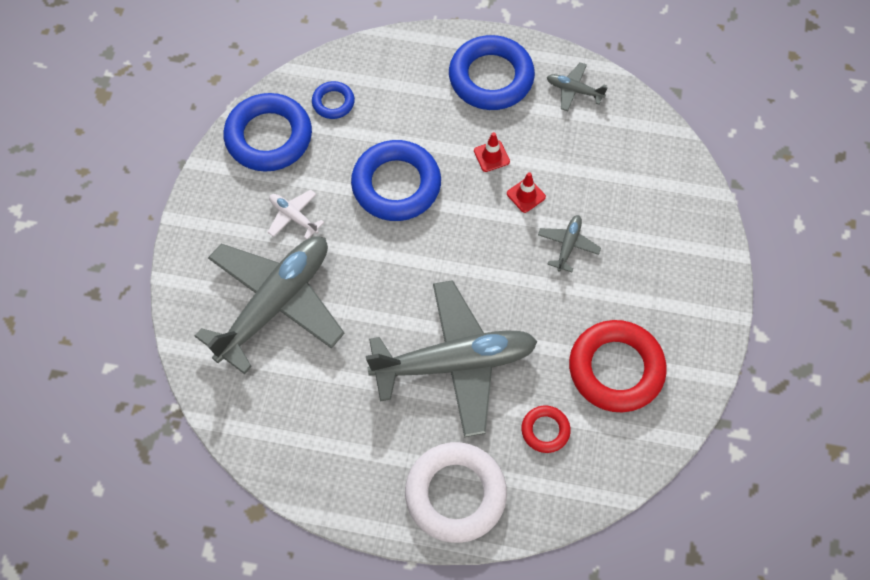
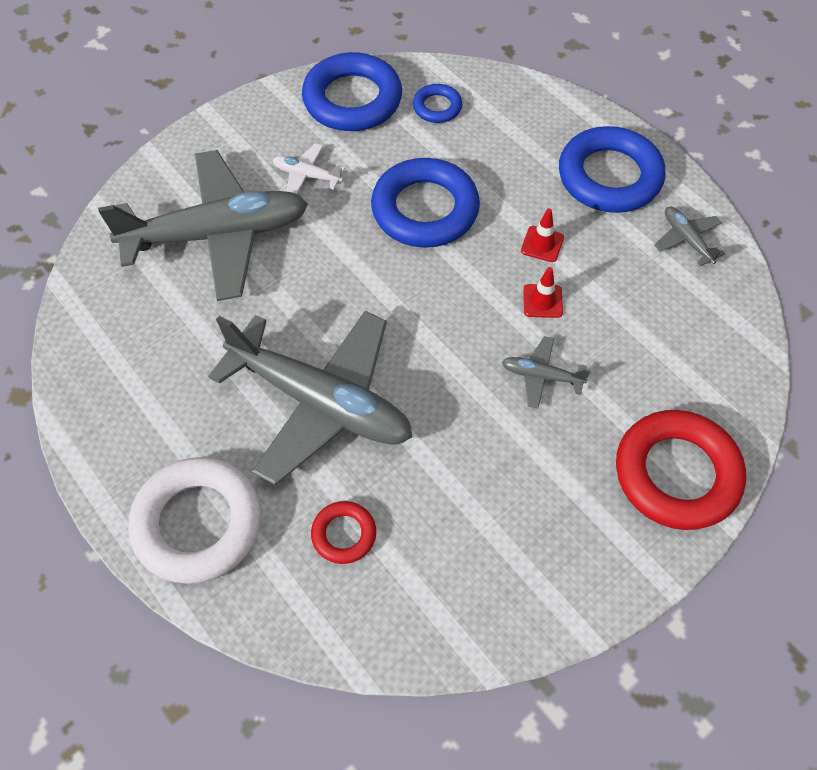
camera: 40 degrees right, 5 degrees down
(293, 216) = (307, 175): white plane -> white plane turned 60 degrees counterclockwise
(568, 245) = (541, 376): grey plane -> grey plane turned 135 degrees counterclockwise
(616, 369) = (476, 532): red ring -> red ring (676, 474)

